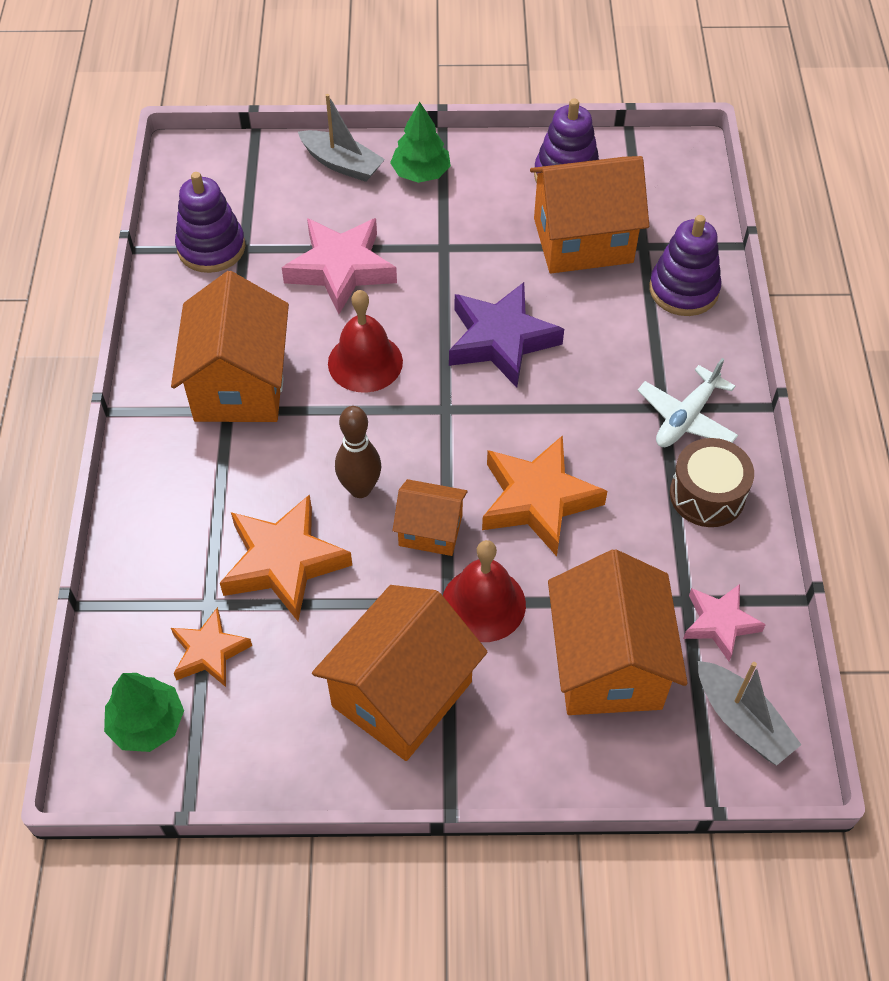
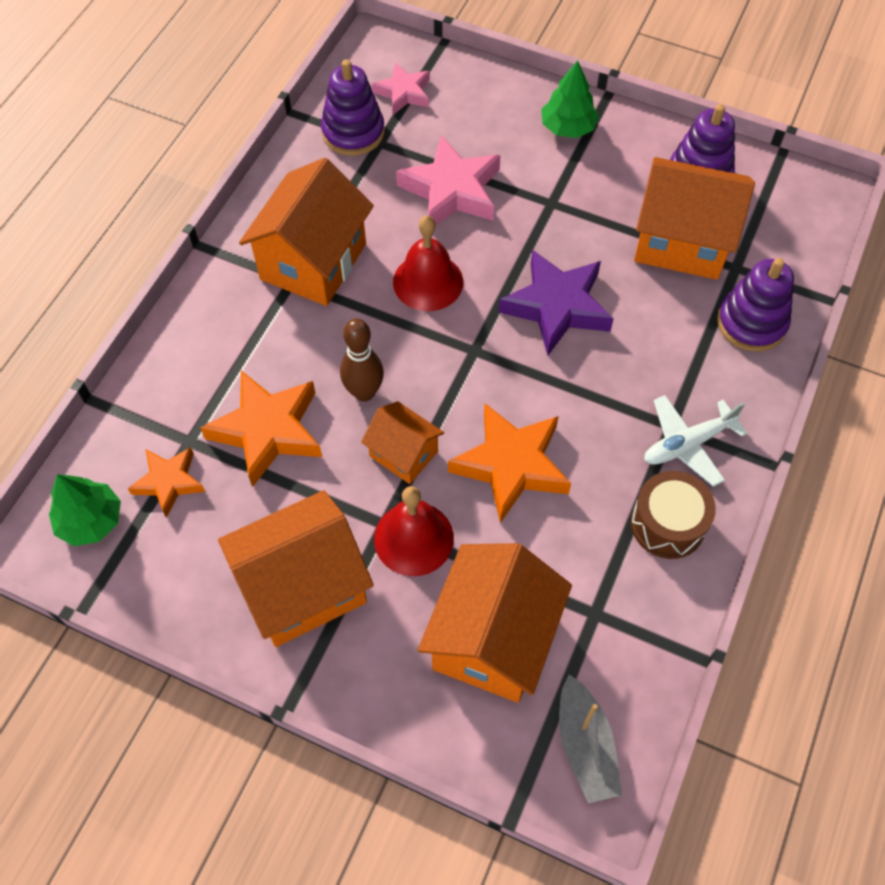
camera: 25 degrees right, 5 degrees up
(342, 164) = (503, 96): grey boat -> none
(720, 623) = (614, 647): pink star -> pink star (404, 93)

